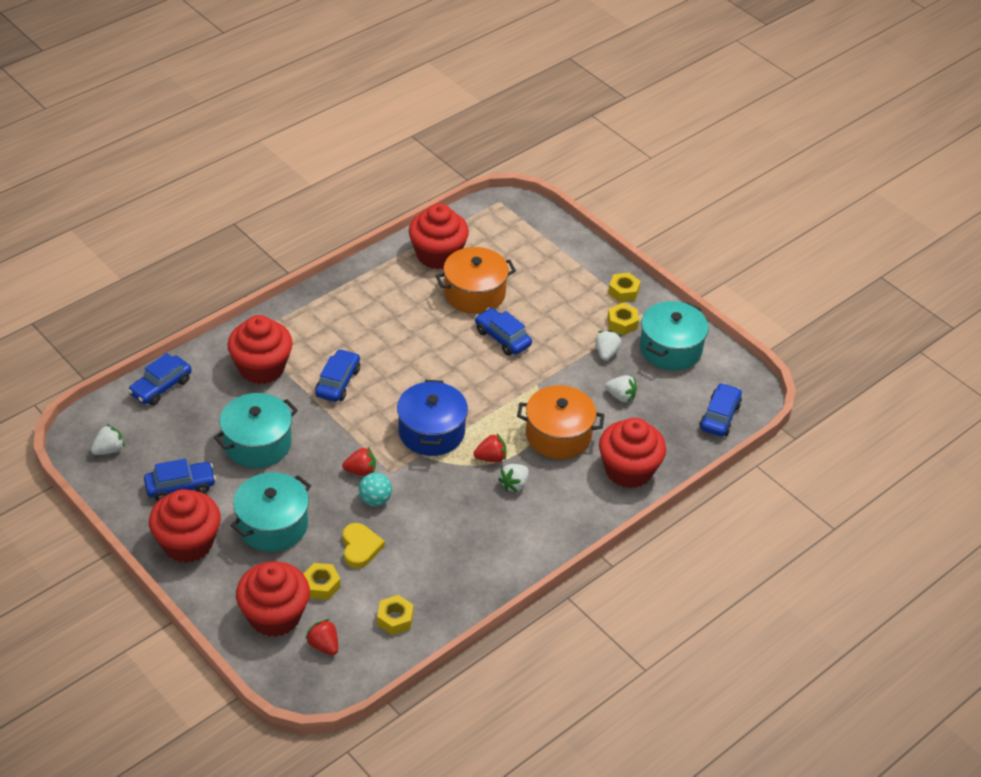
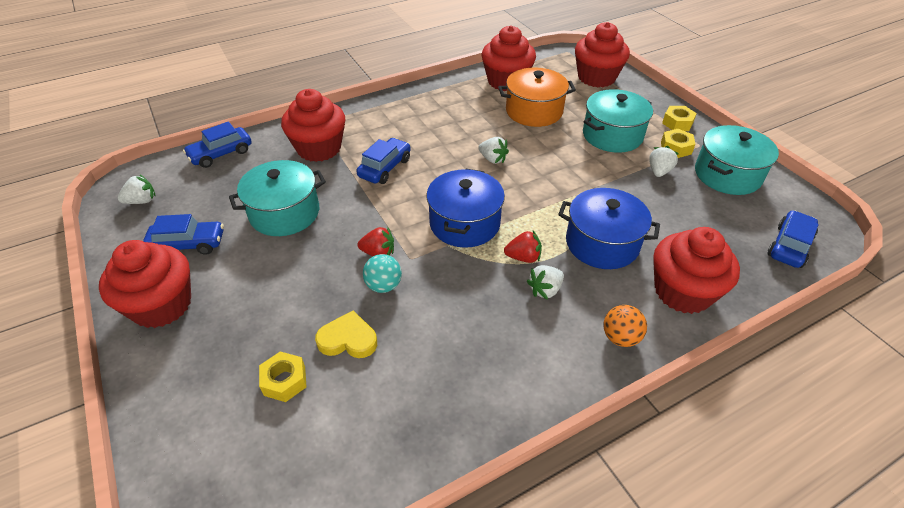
camera: 15 degrees right, 0 degrees up
(272, 525) = (261, 298): turquoise pot -> turquoise pot (612, 135)
(274, 615) = (212, 413): red cupcake -> red cupcake (596, 77)
(324, 645) = (253, 469): red strawberry -> none
(360, 547) = (348, 339): yellow heart -> yellow heart turned 90 degrees counterclockwise
(395, 619) = (358, 444): yellow nut -> none
(502, 338) = (554, 148): blue car -> none
(558, 435) = (602, 243): orange pot -> blue pot
(579, 515) = (620, 337): none -> orange ball
(621, 396) = (674, 213): white strawberry -> white strawberry (492, 159)

